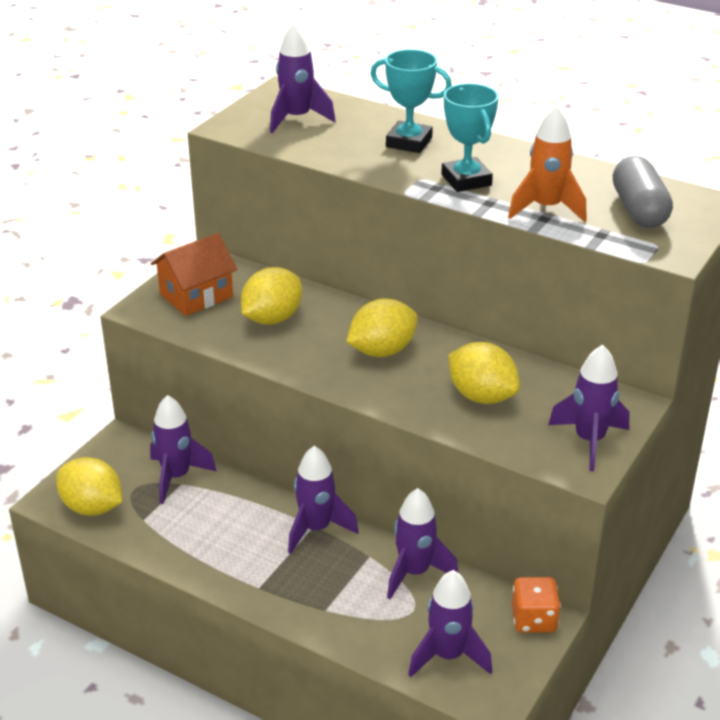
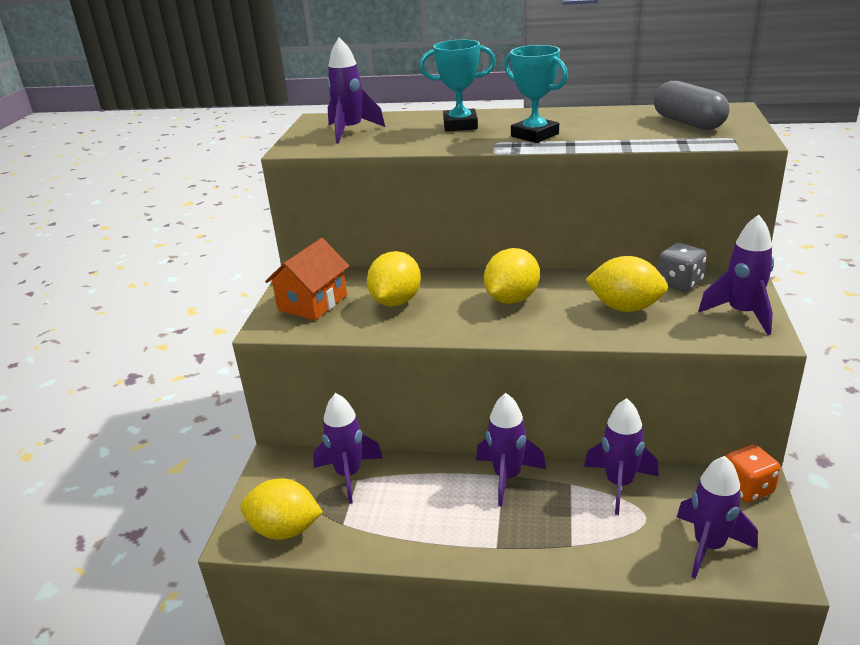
camera: 20 degrees left, 5 degrees down
(546, 208) = (619, 137): orange rocket -> none
(563, 387) = (679, 283): none -> grey dice

